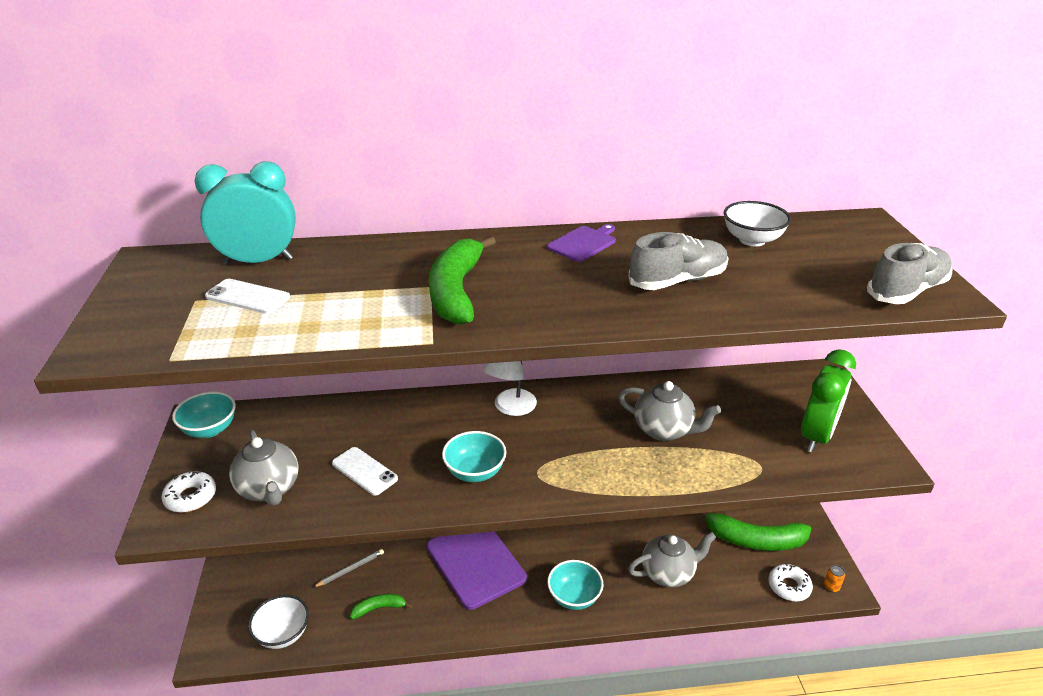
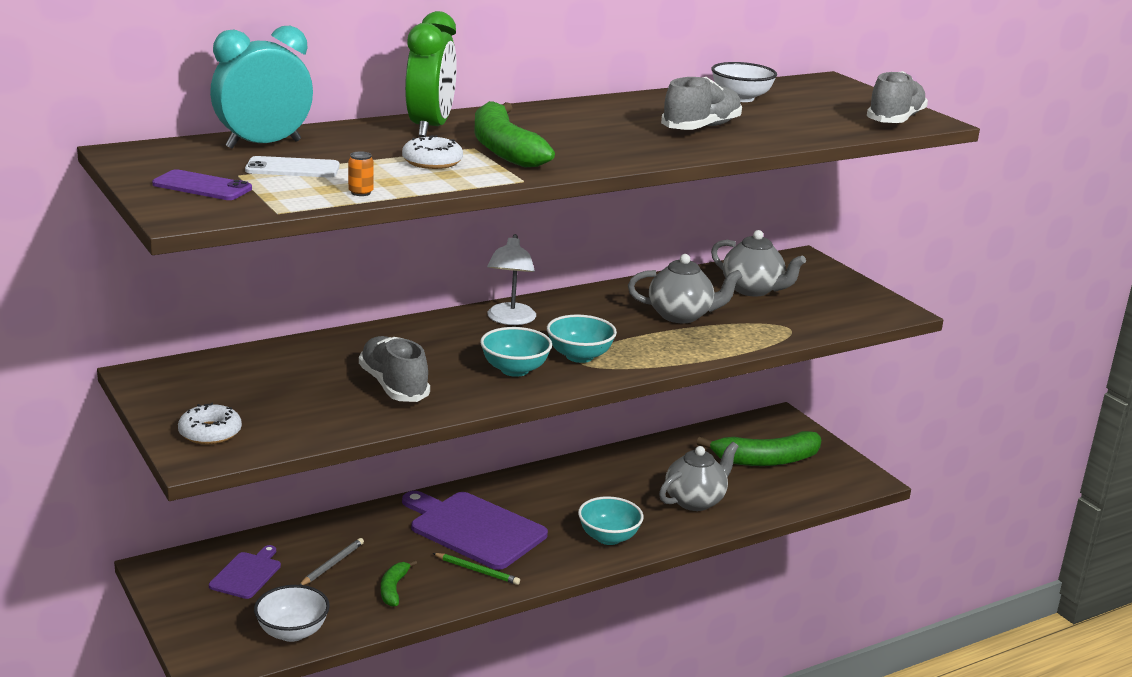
camera: 25 degrees left, 10 degrees down
(150, 313) = (202, 186): none -> purple phone
(210, 429) = (171, 380): turquoise bowl -> turquoise bowl (579, 356)
(269, 489) = (298, 413): grey teapot -> grey teapot (753, 290)
(364, 471) = (393, 386): white phone -> grey shoe
(379, 608) = (393, 589): green banana -> green banana turned 45 degrees counterclockwise
(451, 606) = (477, 571): none -> green pencil
(583, 243) = (587, 110): purple cutting board -> purple cutting board (247, 574)
(789, 586) = (819, 489): white donut -> white donut (432, 162)
(816, 436) = (825, 301): green clock -> green clock (430, 128)
(831, 587) = (859, 481): orange can -> orange can (360, 192)

